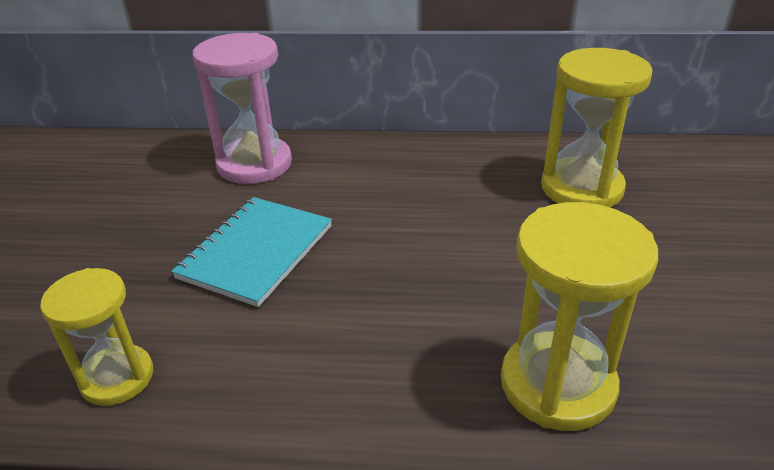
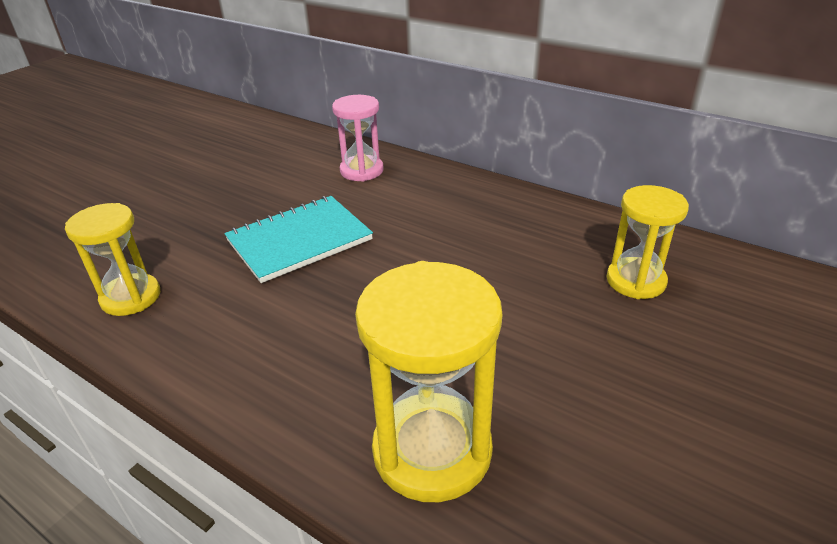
camera: 30 degrees right, 0 degrees up
(254, 164) = (361, 171): pink hourglass -> pink hourglass, size x0.64
(581, 188) = (635, 281): yellow hourglass -> yellow hourglass, size x0.64

